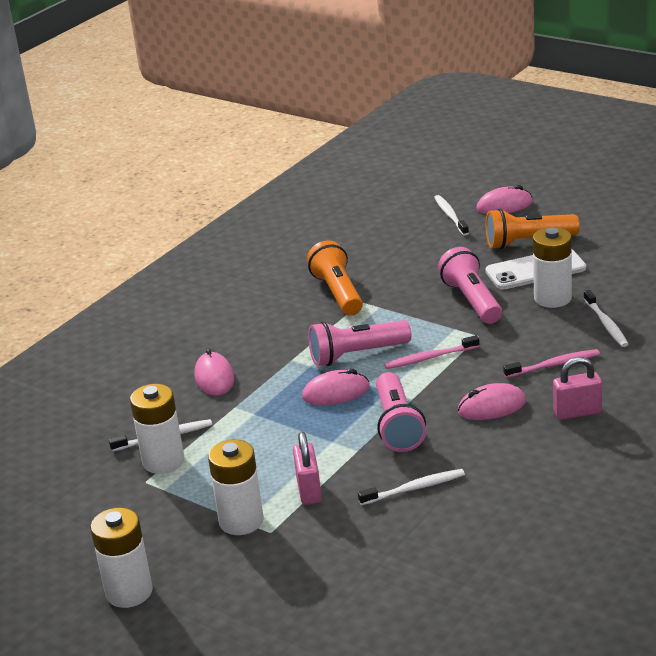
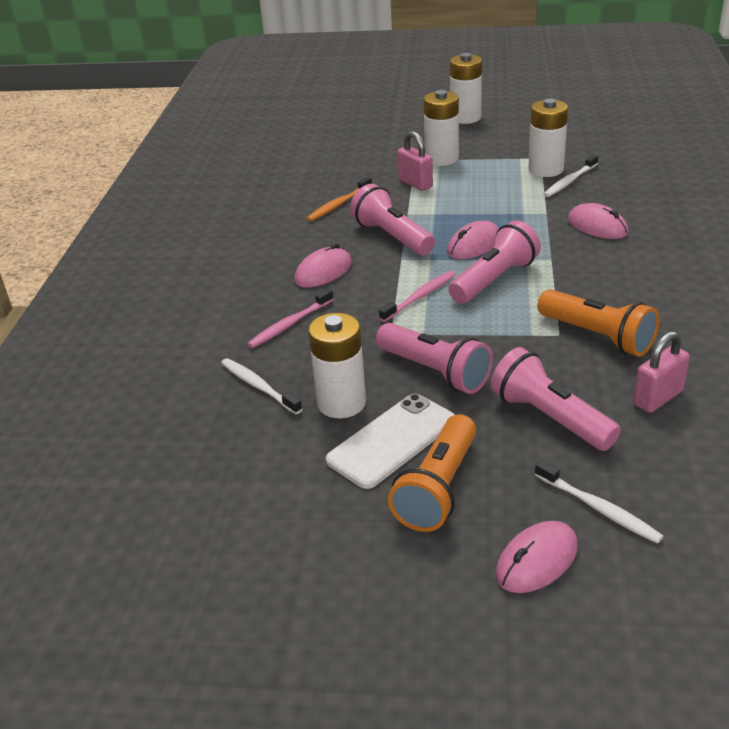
camera: 150 degrees right, 5 degrees up
(414, 488) = (338, 204): white toothbrush -> orange toothbrush
(427, 258) = (550, 418): none -> pink flashlight
(528, 242) = (438, 488): orange flashlight -> orange flashlight turned 150 degrees clockwise
(577, 412) = (242, 288): pink padlock -> pink padlock (658, 398)

